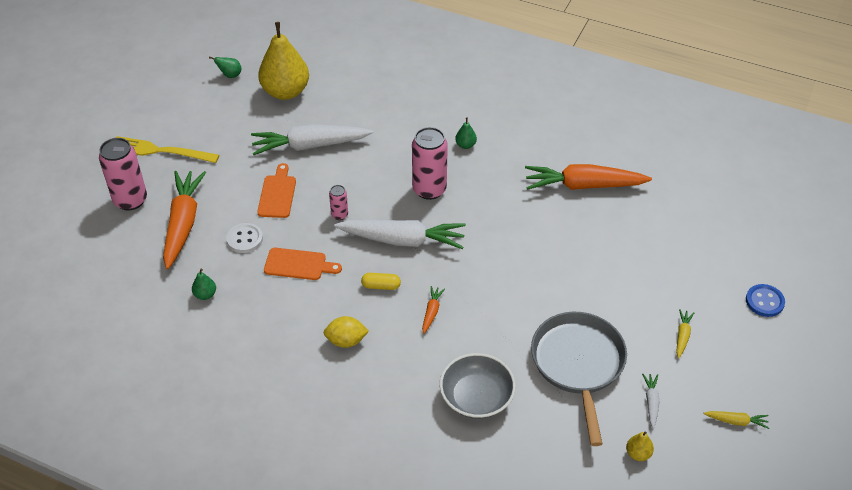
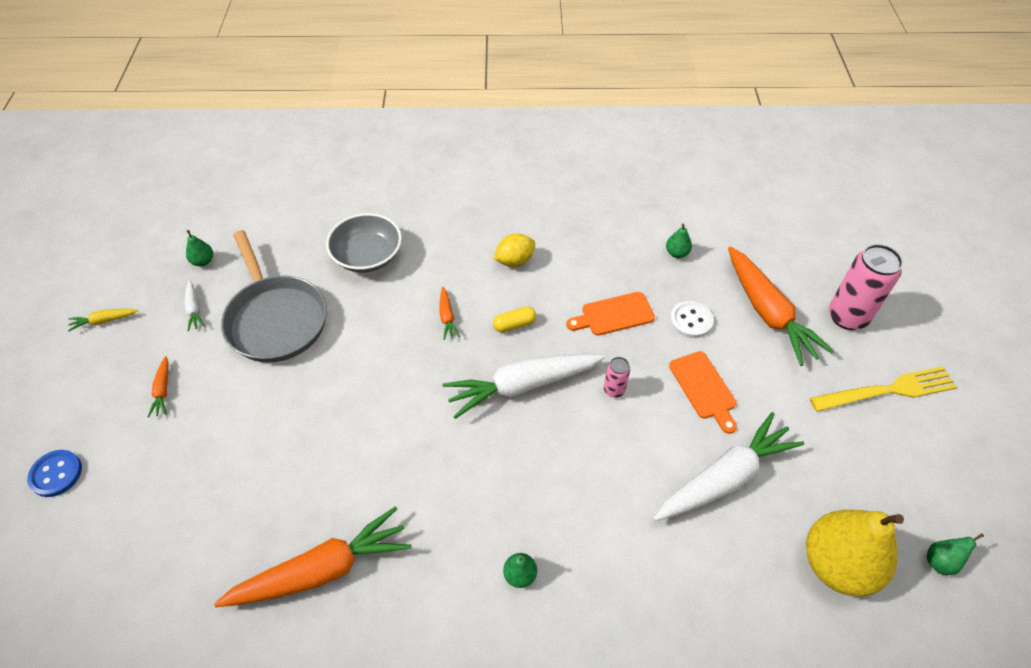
camera: 155 degrees right, 5 degrees up
(429, 189) = (530, 472): pink can -> none
(638, 454) = (203, 261): yellow pear -> green pear
(682, 336) = (163, 390): yellow carrot -> orange carrot

